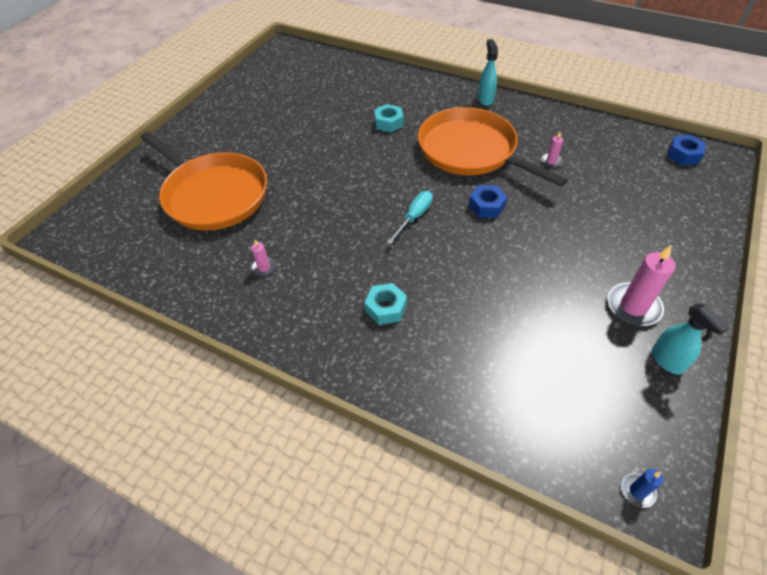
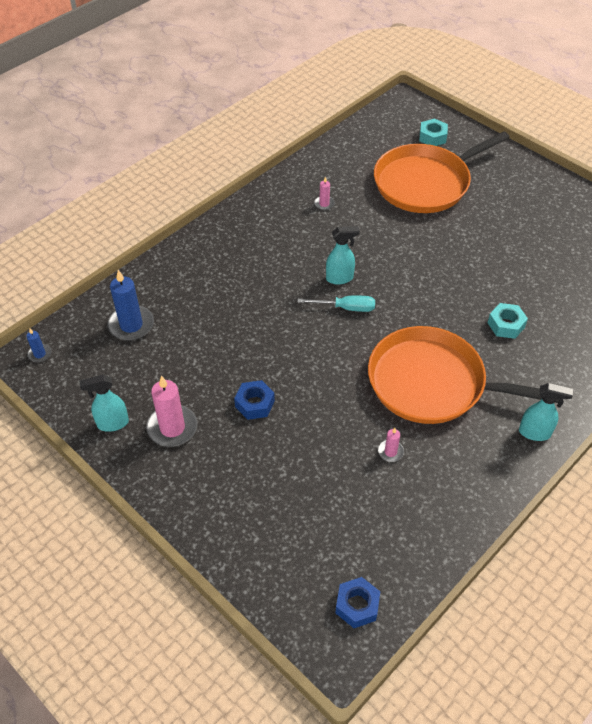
camera: 105 degrees right, 0 degrees up
(376, 229) = (340, 278): none -> turquoise spray bottle
(386, 308) = (250, 265): turquoise nut -> turquoise nut (432, 137)
(414, 217) = (346, 308): turquoise screwdriver -> turquoise screwdriver turned 45 degrees counterclockwise
(471, 151) = (432, 383): orange pan -> orange pan turned 135 degrees counterclockwise
(486, 206) = (340, 367): blue nut -> blue nut (254, 404)
(532, 398) = (131, 325): none -> blue candle

